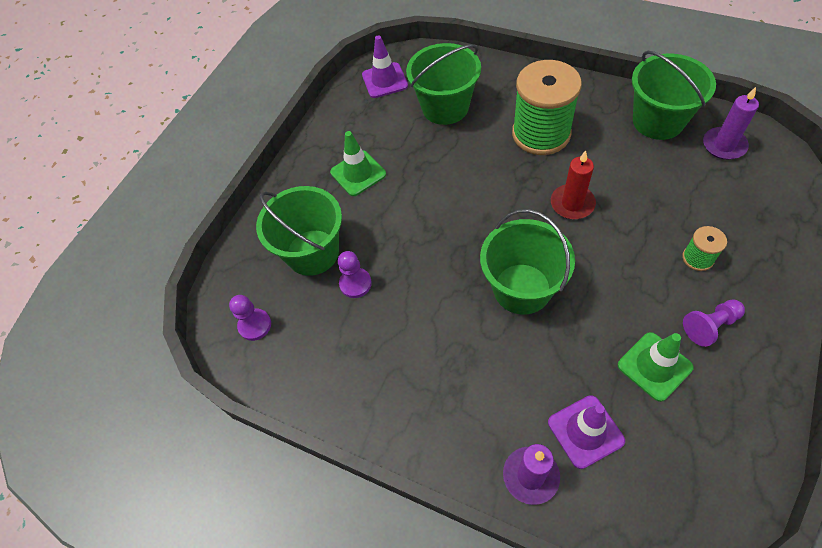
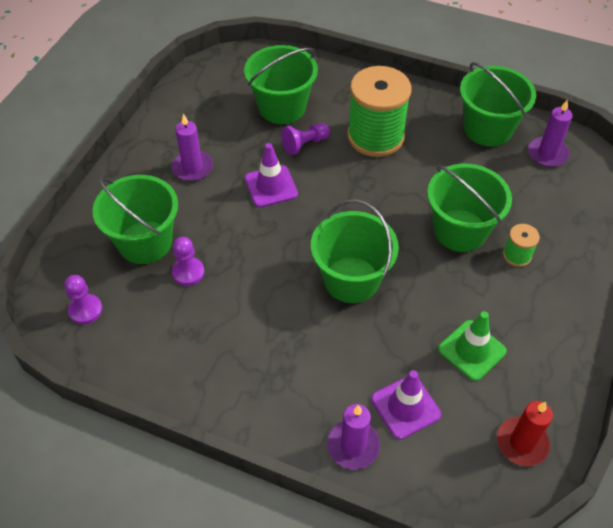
camera: 10 degrees left, 5 degrees down
(358, 173) = (192, 168): green traffic cone -> purple candle
(384, 80) = (221, 78): purple traffic cone -> purple traffic cone (271, 186)
(572, 204) = (402, 203): red candle -> red candle (522, 443)
(634, 232) = (460, 230): none -> green bucket
(710, 326) = (524, 315): purple pawn -> purple pawn (305, 144)

